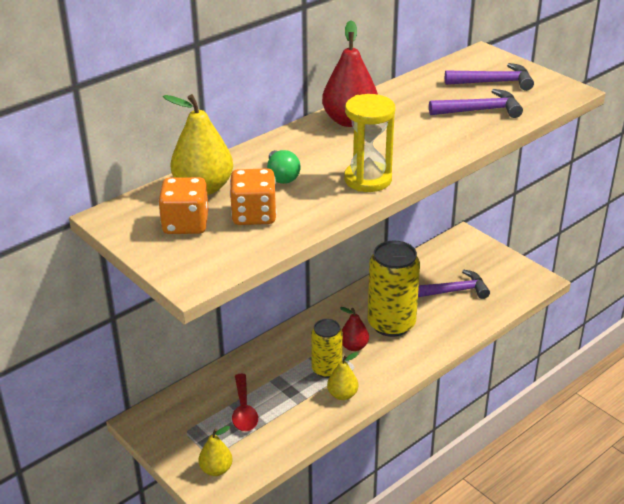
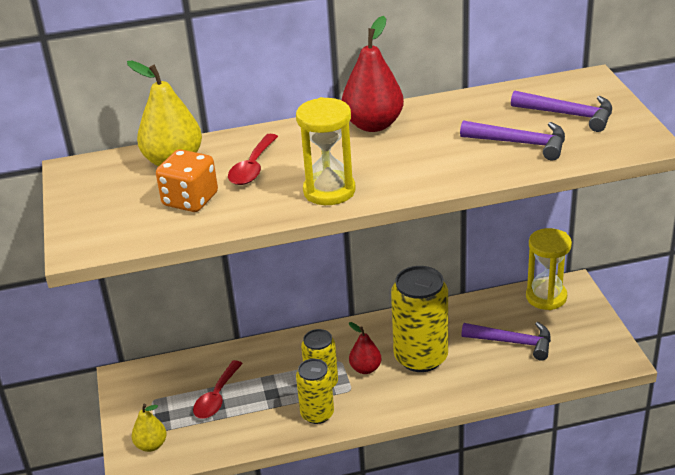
camera: 30 degrees right, 0 degrees up
(185, 224) = (125, 193): orange dice -> none
(282, 176) = (252, 167): green light bulb -> red spoon
(342, 395) = (317, 414): yellow pear -> yellow can
(451, 250) = (546, 297): none -> yellow hourglass

